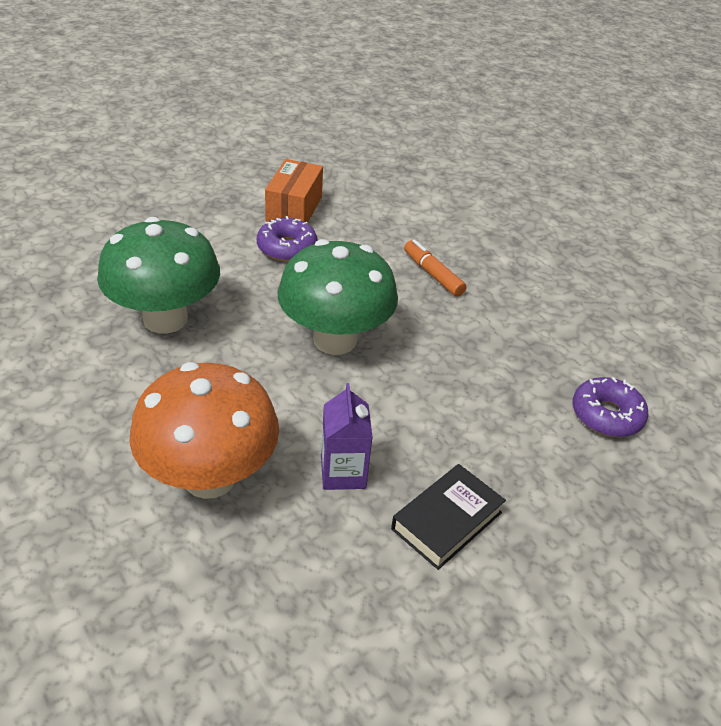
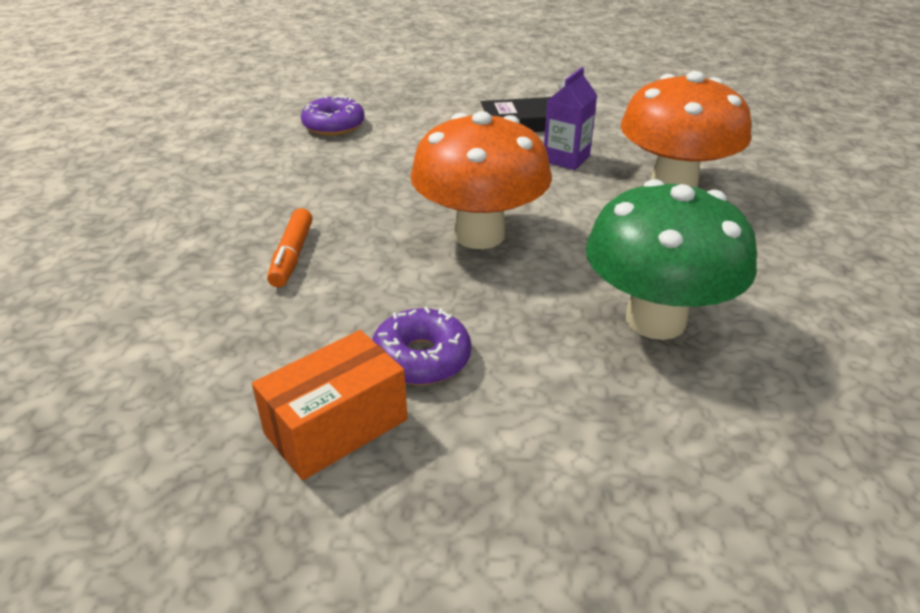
camera: 140 degrees left, 5 degrees down
(335, 340) = (479, 235): green mushroom -> orange mushroom

